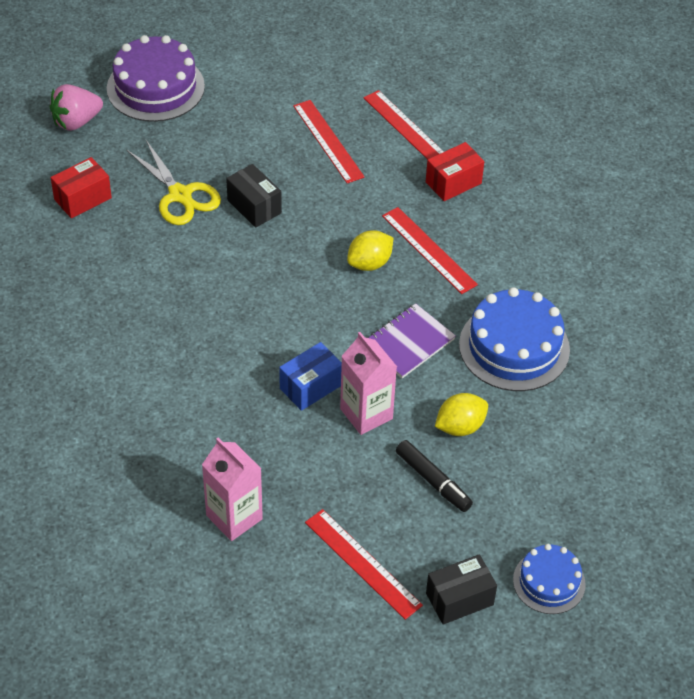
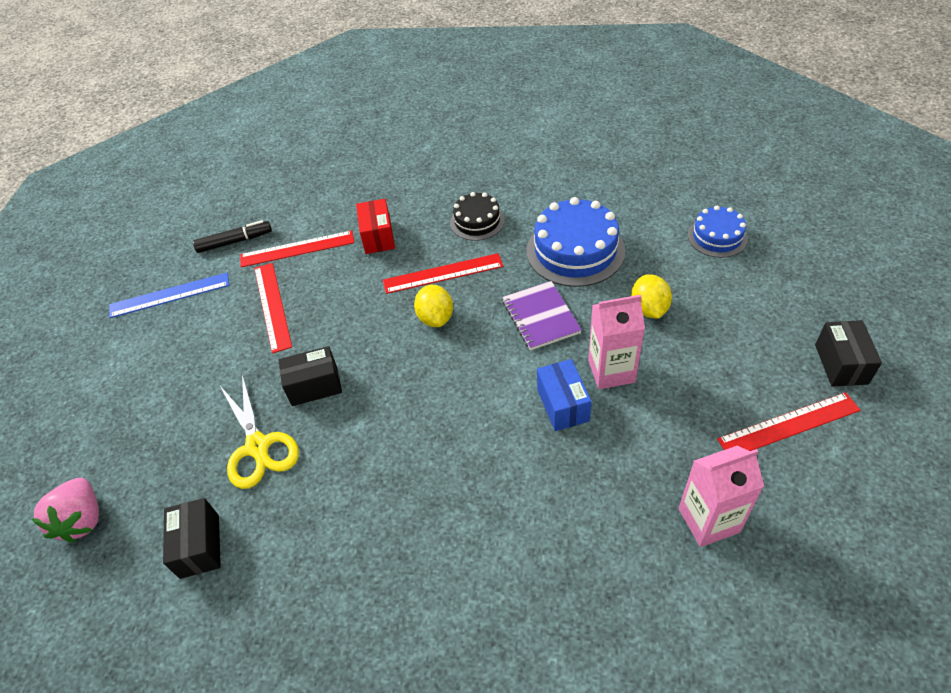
camera: 60 degrees left, 0 degrees up
(83, 199) = (199, 546): red box -> black box
(155, 87) = (96, 426): purple cake -> none
(180, 195) = (258, 446): yellow scissors -> yellow scissors turned 75 degrees clockwise
(307, 65) = (169, 295): none -> blue ruler
(328, 141) = (272, 306): red ruler -> red ruler turned 75 degrees clockwise
(433, 480) = (704, 344): black marker -> black marker (234, 241)
(516, 253) = (477, 221): none -> black cake
(549, 582) = (830, 300): blue cake -> blue cake (717, 237)

